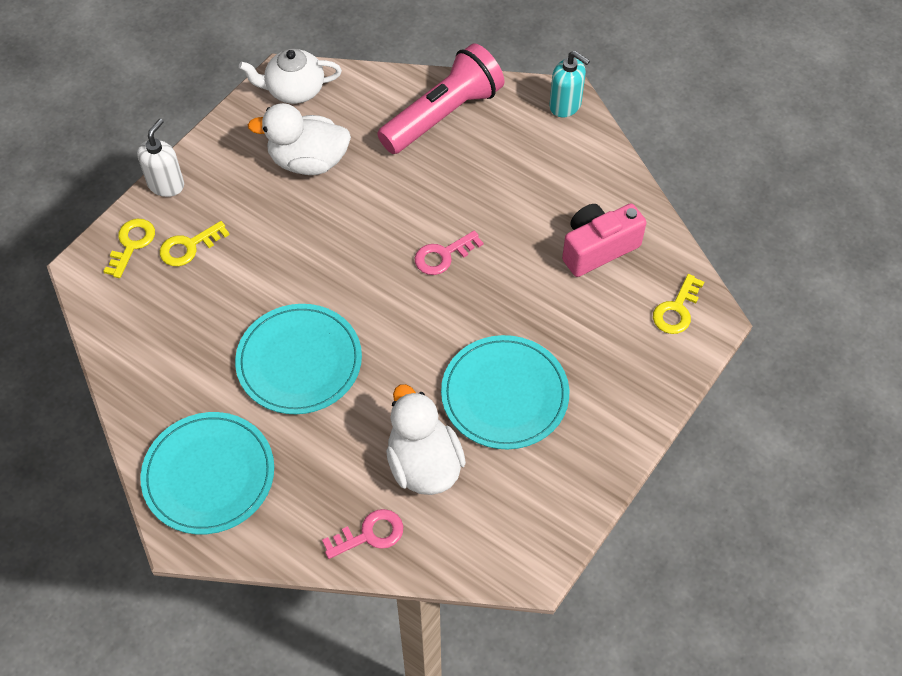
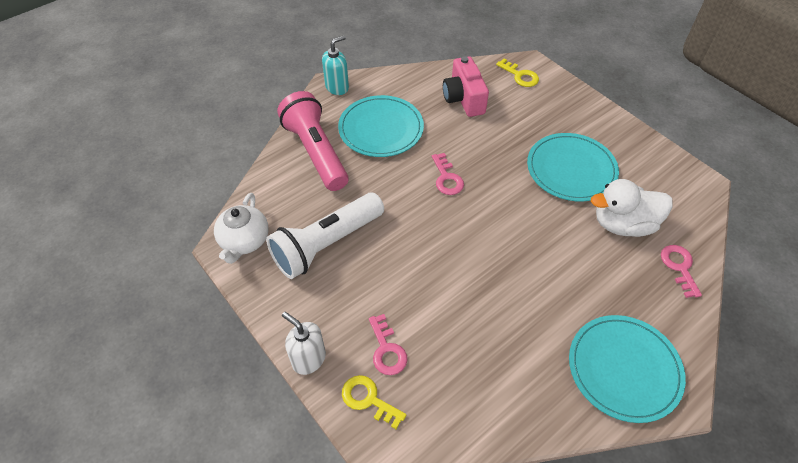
camera: 75 degrees left, 5 degrees down
(189, 247) = (387, 350): yellow key -> pink key
(299, 361) = (524, 285): turquoise plate -> turquoise plate (381, 129)
(308, 161) = (326, 245): white duck -> white flashlight

